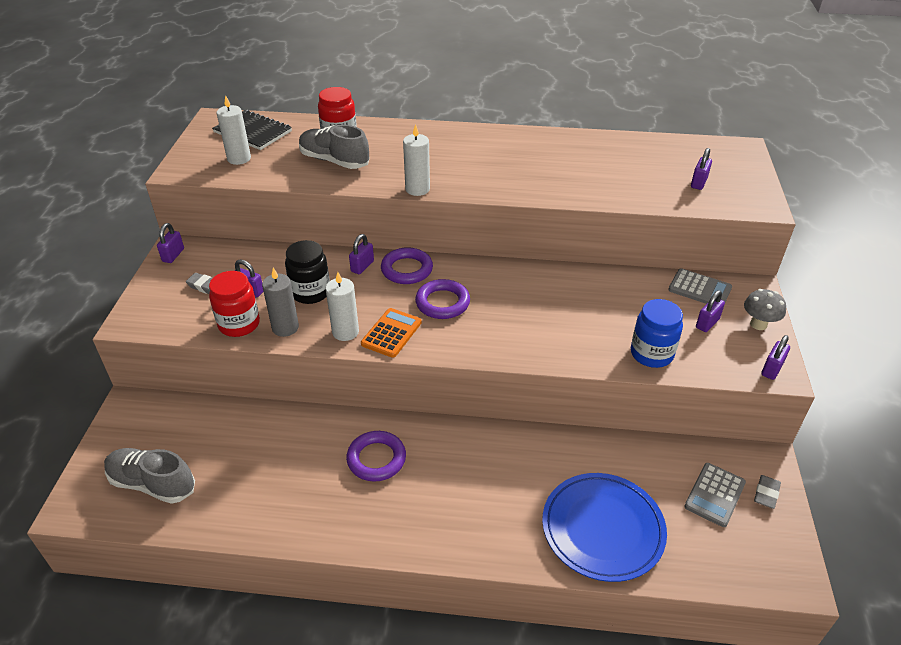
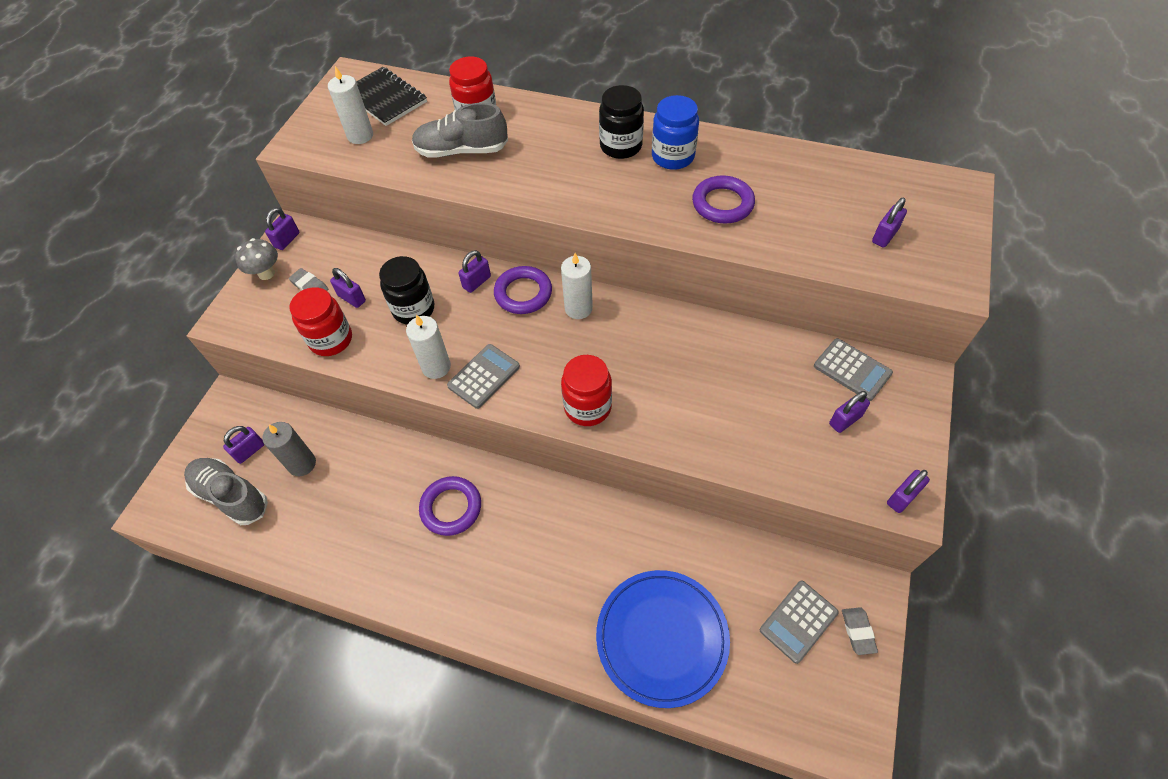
camera: 15 degrees right, 15 degrees up
(161, 443) = (249, 451): none -> purple padlock
(285, 327) = (376, 351): grey candle -> grey candle (302, 464)
(334, 161) = (461, 151): grey shoe -> grey shoe turned 45 degrees counterclockwise
(391, 333) = (484, 376): orange calculator -> grey calculator
(417, 189) = (542, 203): white candle -> white candle (578, 308)
(442, 303) = (549, 344): purple ring -> purple ring (722, 204)
(469, 146) = (621, 146): none -> black jar
(491, 343) = (587, 407): none -> red jar
(651, 354) = (765, 452): blue jar -> blue jar (673, 157)
(758, 324) = (907, 431): grey mushroom -> grey mushroom (266, 273)
(766, 494) = (858, 631): grey eraser -> grey eraser turned 45 degrees counterclockwise

